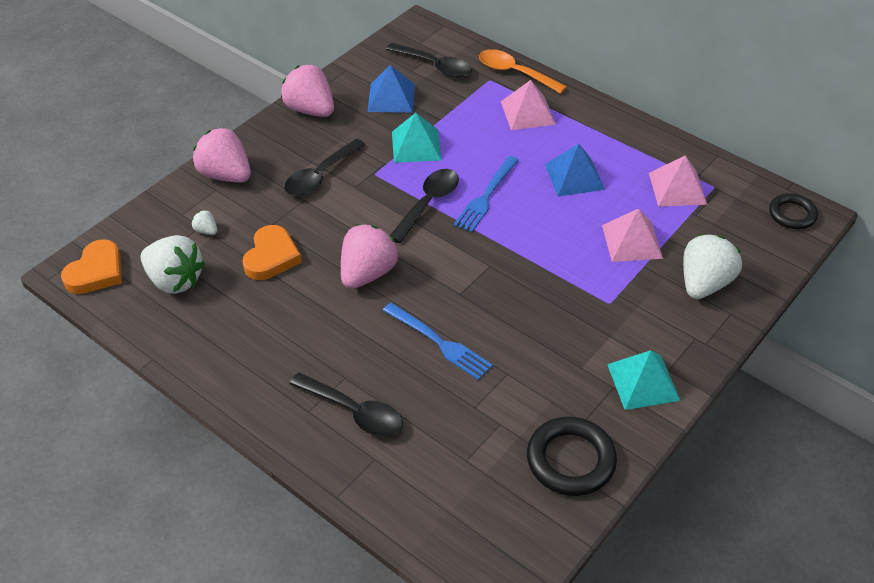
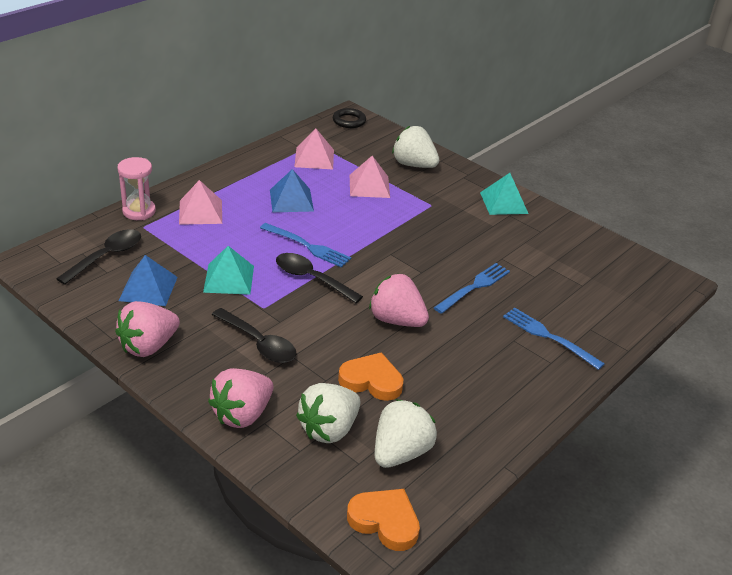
camera: 90 degrees left, 10 degrees down
(206, 231) = (329, 429): white strawberry -> white strawberry, size x2.33
(354, 412) = (548, 337): black spoon -> blue fork
(515, 73) = (139, 211): orange spoon -> pink hourglass
(570, 460) = (573, 241): black ring -> none

